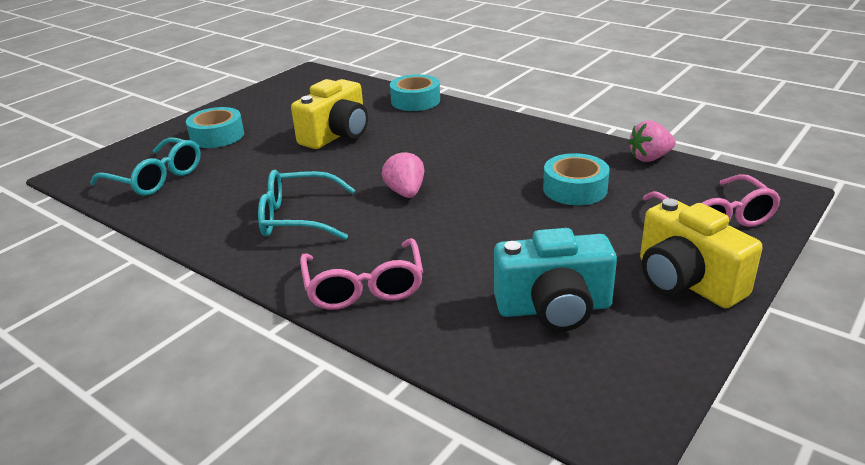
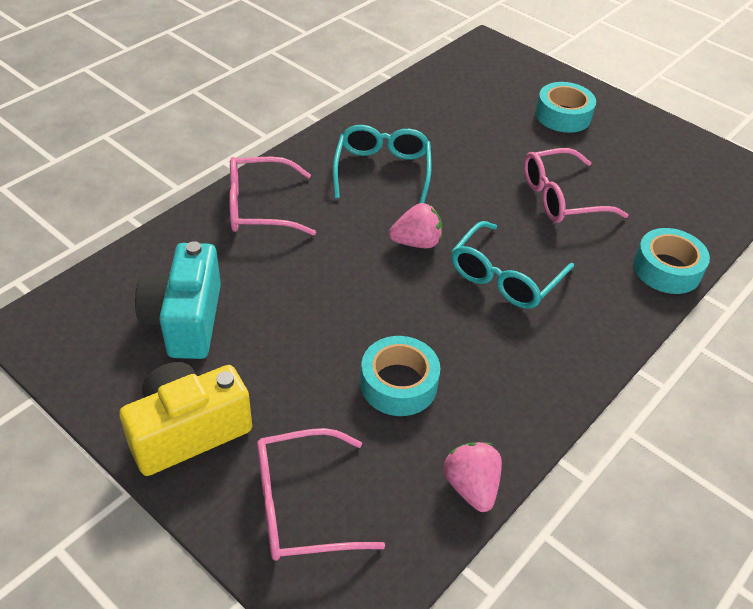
camera: 90 degrees right, 15 degrees up
(156, 178) = (473, 87): turquoise glasses -> turquoise glasses (504, 277)
(337, 135) = (561, 198): yellow camera -> pink glasses

